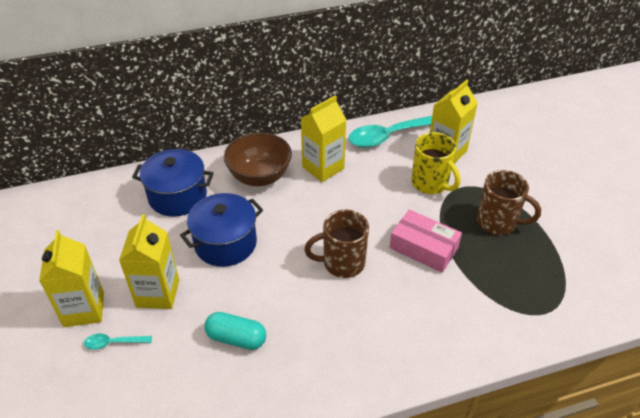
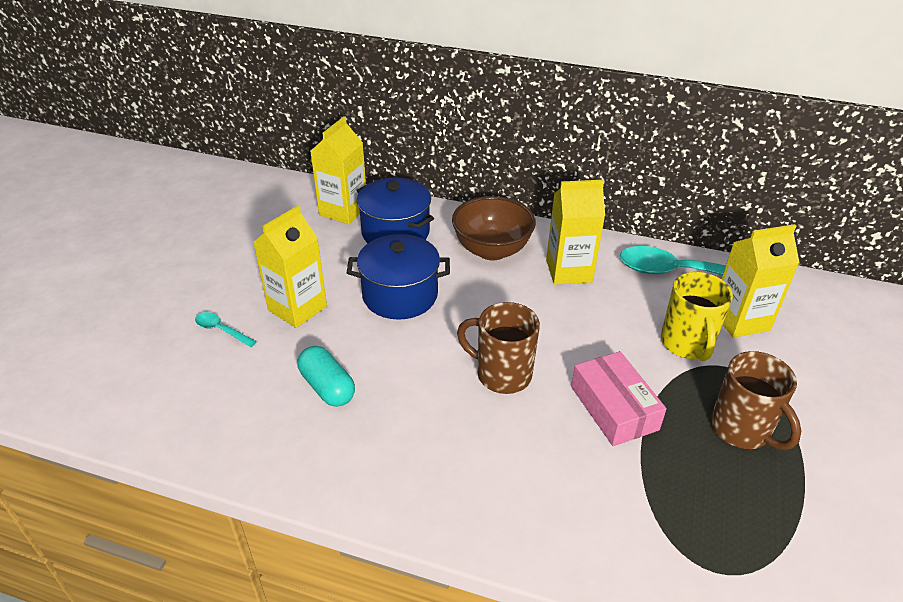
camera: 35 degrees right, 5 degrees down
(84, 309) = (226, 289): yellow carton -> yellow carton (343, 211)

